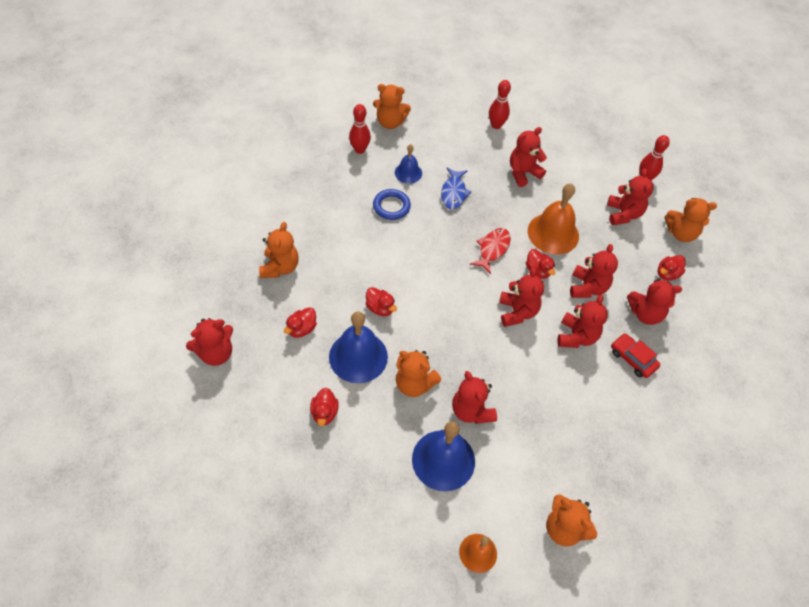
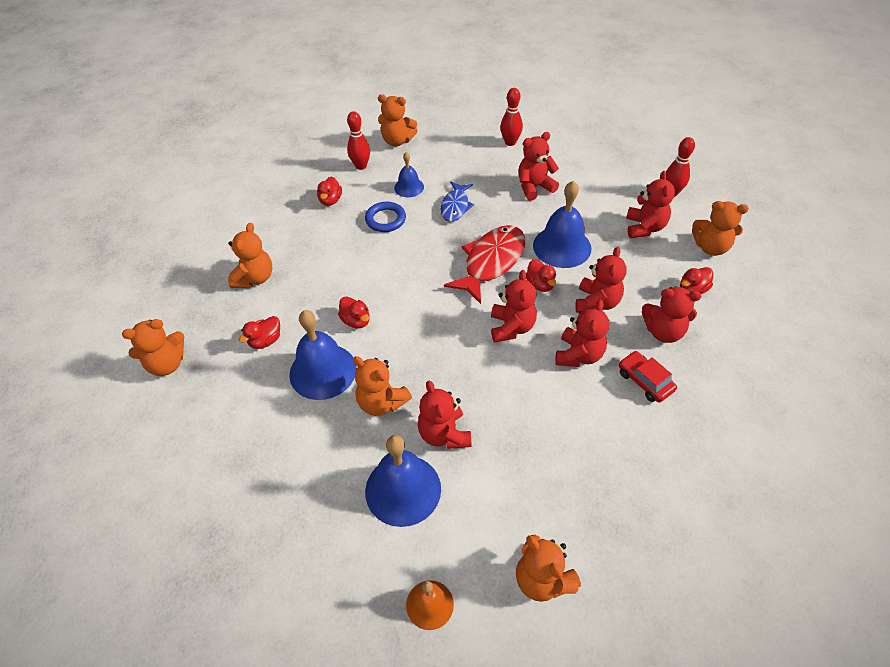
camera: 10 degrees right, 5 degrees down
(216, 353) = (167, 364): red teddy bear -> orange teddy bear
(324, 413) = (273, 431): red duck -> red duck (330, 200)
(492, 249) = (491, 262): red fish -> red fish, size x1.65
(553, 233) = (562, 246): orange bell -> blue bell

